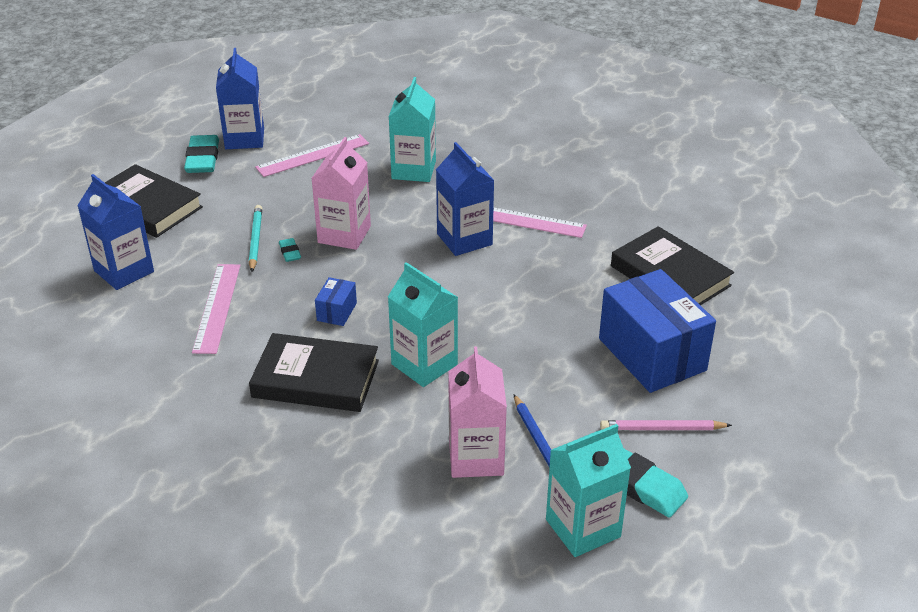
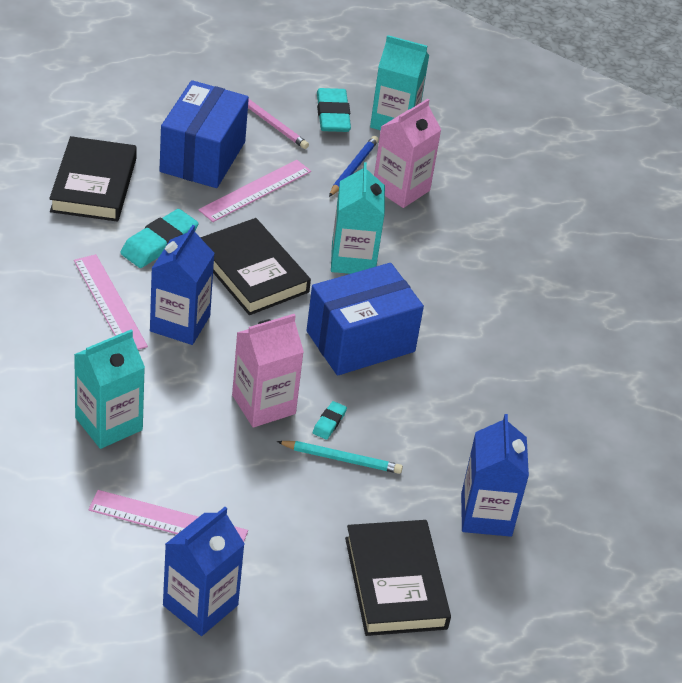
camera: 140 degrees left, 5 degrees up
(203, 159) = (274, 609): turquoise eraser -> turquoise eraser (159, 243)
(217, 307) = (445, 415): pink ruler -> pink ruler (255, 190)
(255, 240) = (342, 459): turquoise pencil -> turquoise pencil turned 120 degrees counterclockwise
(315, 379) = (437, 305): black book -> black book (252, 272)
(337, 312) = (360, 341): blue box -> blue box, size x2.32

